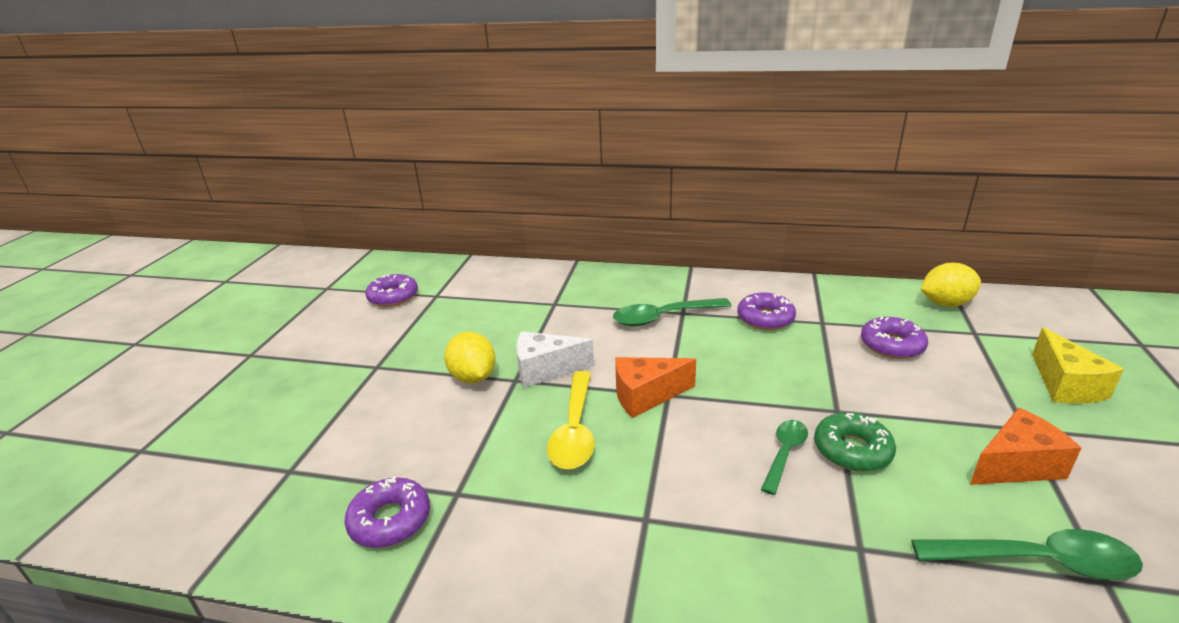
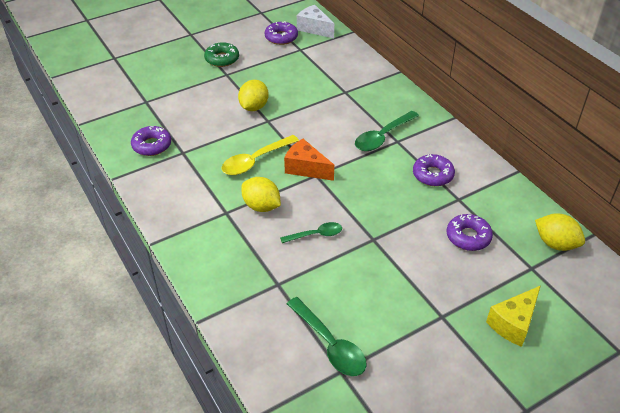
camera: 45 degrees right, 15 degrees up
(545, 370) = (286, 125): white cheese -> white cheese (314, 29)
(663, 317) = (382, 137): green spoon -> green spoon turned 75 degrees counterclockwise
(673, 474) = (261, 206): none -> yellow lemon
(852, 450) = (345, 257): green donut -> green donut (222, 59)
(1016, 465) = (401, 320): orange cheese -> none

